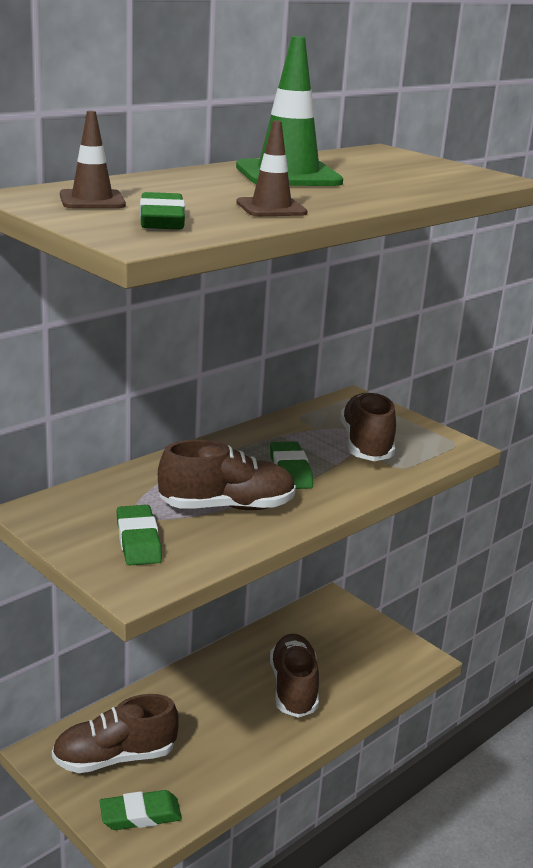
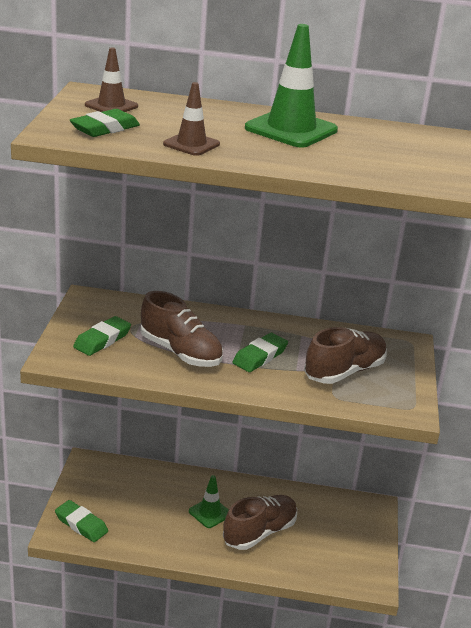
camera: 50 degrees right, 5 degrees up
(115, 758) = (113, 490): brown shoe -> none
(230, 705) = (210, 513): none -> green traffic cone

